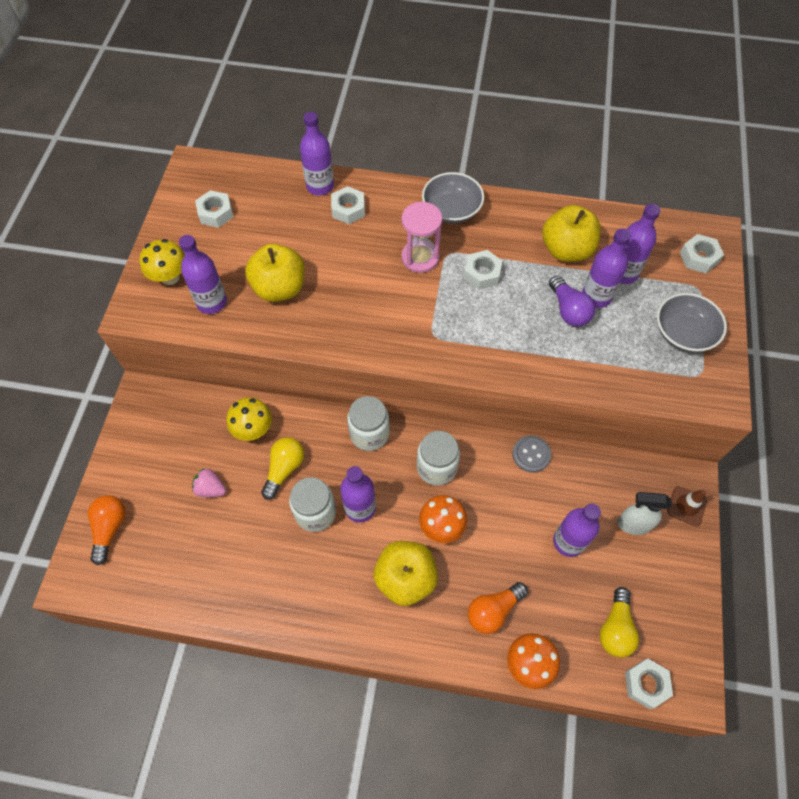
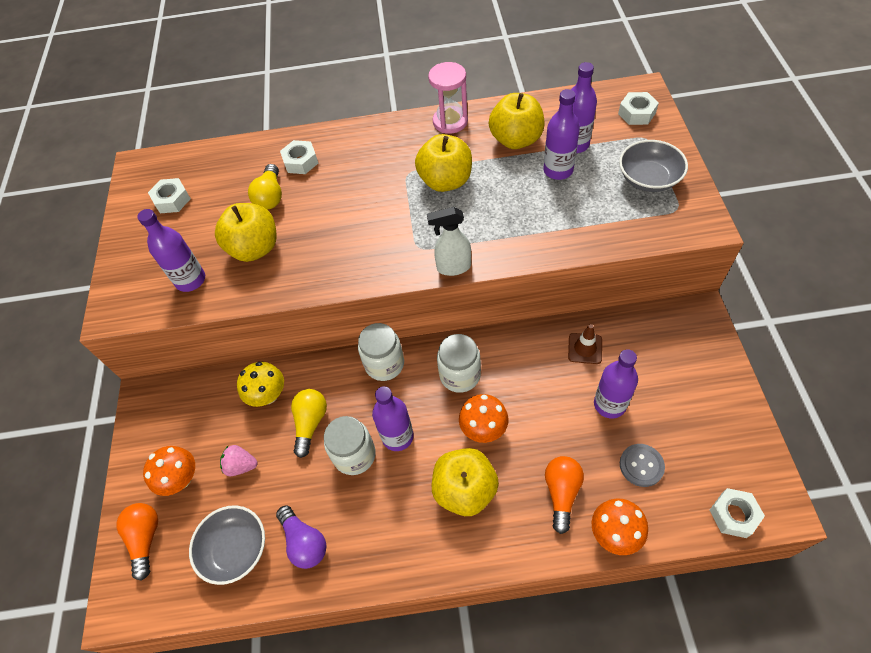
camera: 10 degrees left, 5 degrees down
(154, 484) = (181, 479): none -> orange mushroom
(170, 277) = (142, 269): yellow mushroom -> none
(320, 186) = (267, 149): purple bottle -> none
(420, 258) = (382, 184): pink hourglass -> pink hourglass (450, 121)
(451, 209) = (398, 135): grey bowl -> grey bowl (235, 549)
(482, 274) = (445, 181): white nut -> yellow apple
(493, 610) = (561, 493): orange light bulb -> orange light bulb turned 150 degrees clockwise
(531, 454) = (545, 336): grey button -> grey button (641, 465)
(568, 310) = (537, 189): purple light bulb -> purple light bulb (304, 542)
(615, 628) = (684, 471): yellow light bulb -> yellow light bulb (270, 196)
(633, 524) = (663, 369): white spray bottle -> white spray bottle (453, 267)
(686, 506) = (706, 337): brown traffic cone -> brown traffic cone (585, 348)

